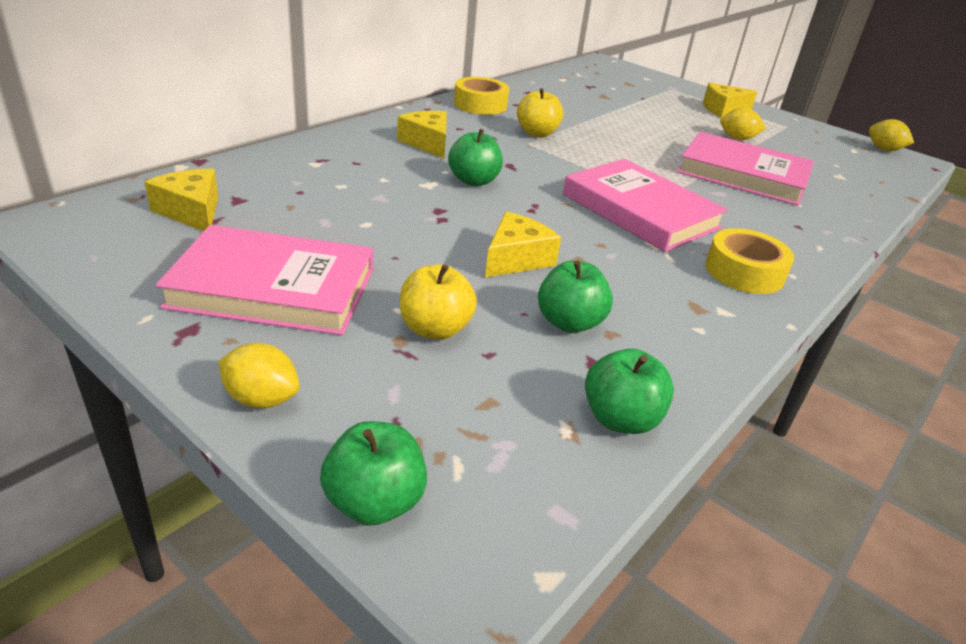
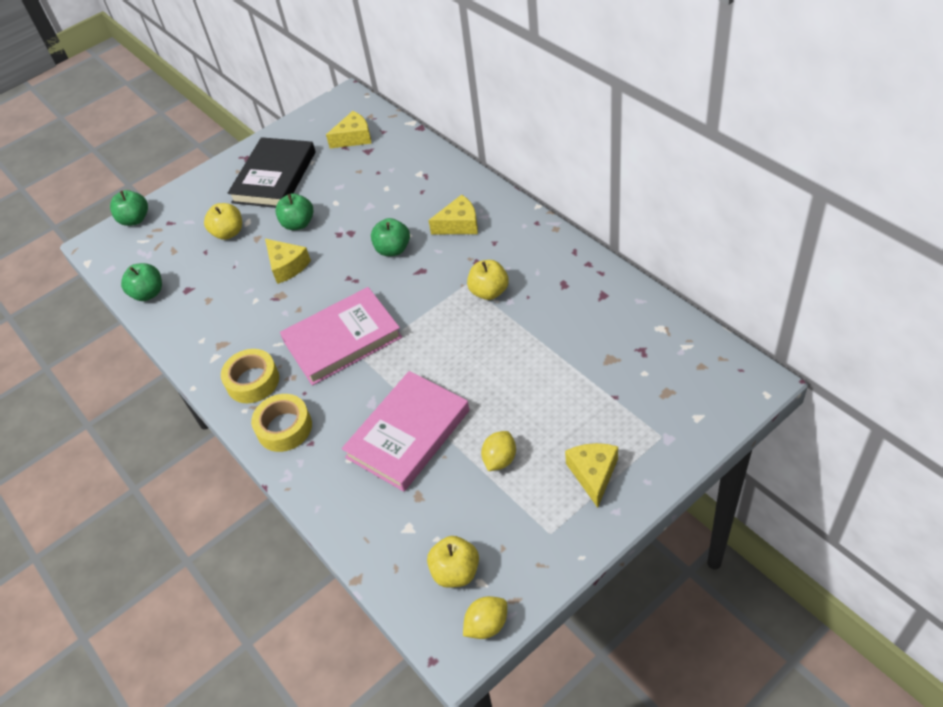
camera: 110 degrees right, 15 degrees up
(261, 399) = (197, 185): yellow lemon -> none
(273, 288) = (274, 177): pink book -> black book
(480, 105) = (554, 257): yellow tape -> yellow tape (284, 428)
(569, 323) = (221, 283): green apple -> green apple (298, 224)
(856, 158) = (456, 572): none -> yellow apple

